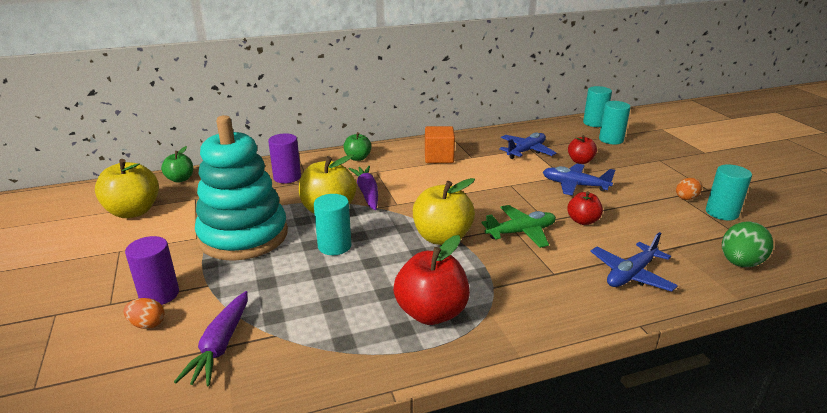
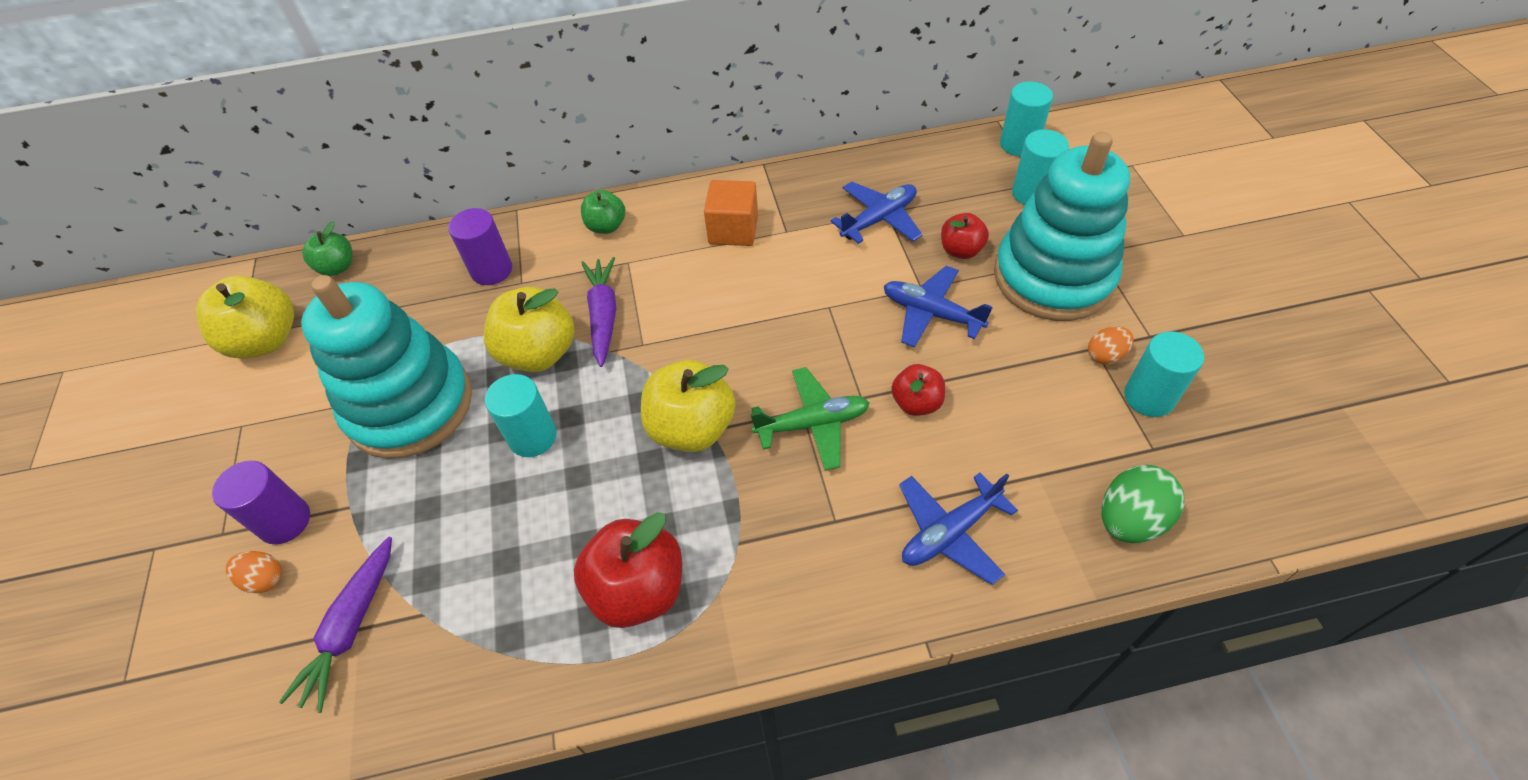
camera: 10 degrees right, 25 degrees up
(639, 169) = (1053, 277): none -> turquoise stacking toy

